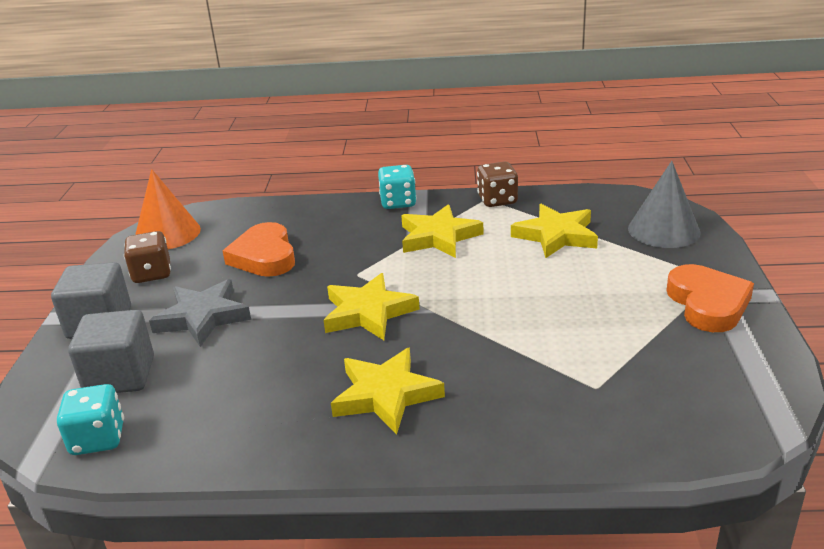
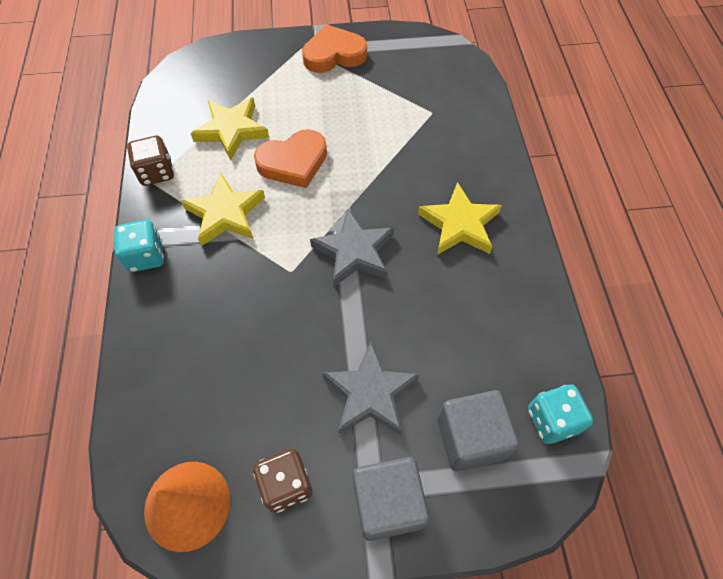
camera: 100 degrees left, 30 degrees up
(264, 256) = (253, 366): orange heart -> orange heart (293, 162)
(368, 312) = (354, 252): yellow star -> grey star
(663, 230) = (229, 67): grey cone -> none

